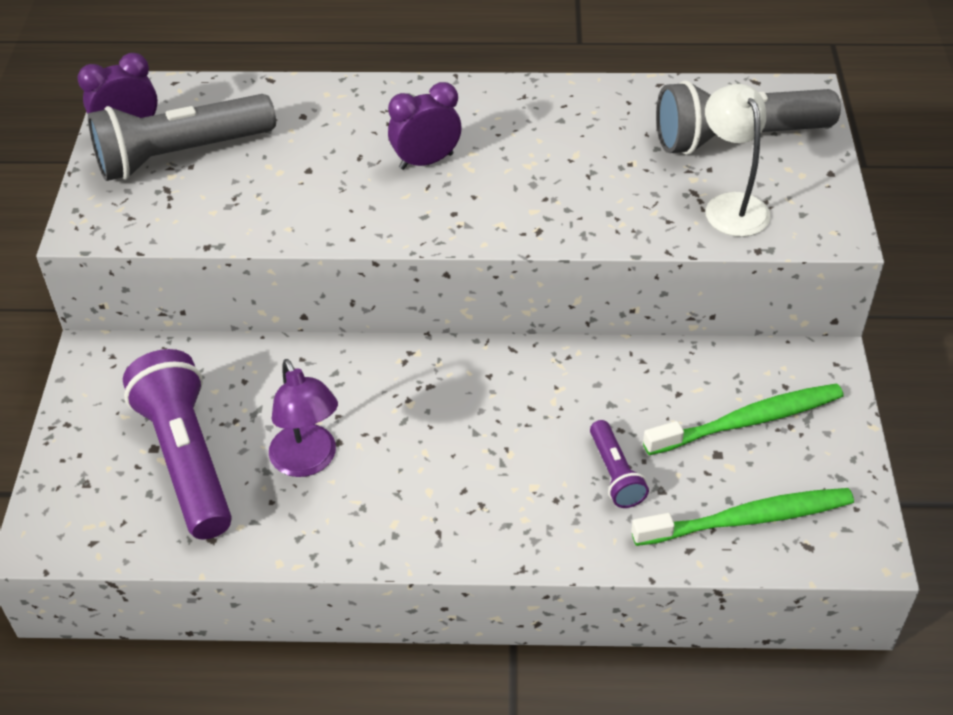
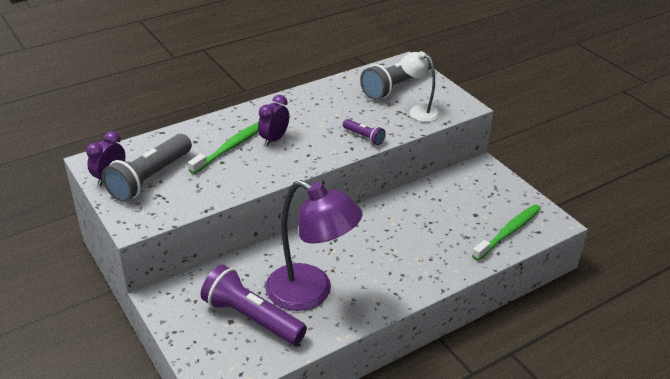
camera: 35 degrees left, 10 degrees down
(308, 462) = (311, 293): purple lamp -> purple lamp, size x1.81
(615, 474) = (444, 239): purple flashlight -> purple flashlight (364, 137)
(747, 421) = (475, 198): green toothbrush -> green toothbrush (231, 147)

